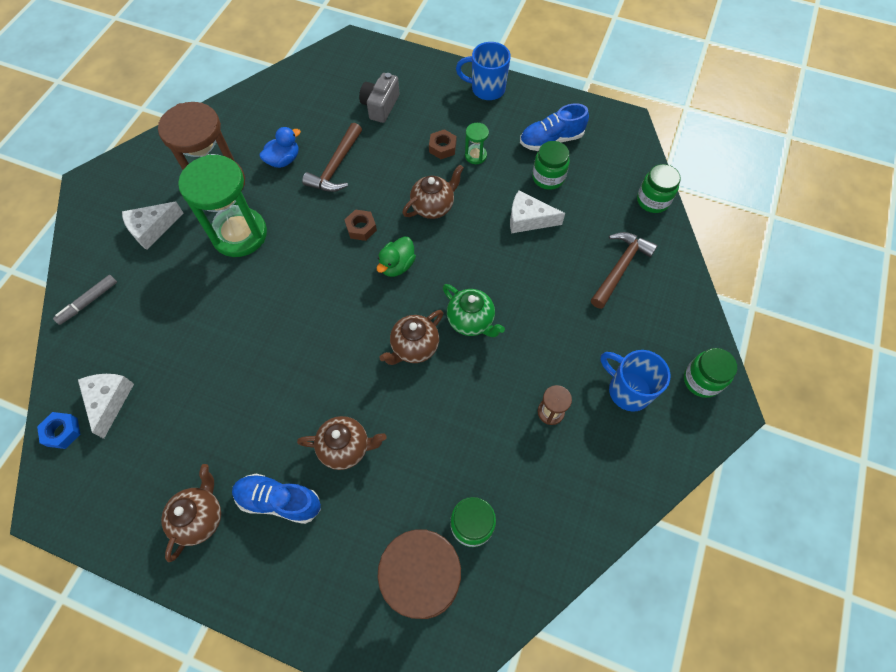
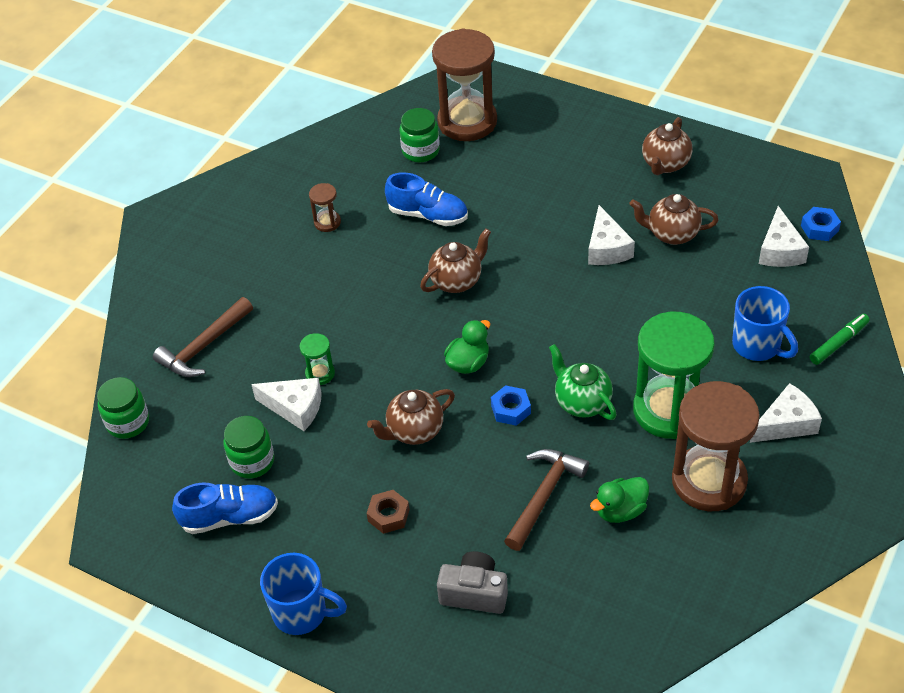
camera: 170 degrees left, 15 degrees down
(88, 302) = (838, 343): grey marker -> green marker
(274, 394) = (606, 248): none -> white cheese
(279, 501) = (594, 172): blue shoe -> blue shoe (428, 215)
(283, 160) = (620, 510): blue duck -> green duck
(345, 448) = (532, 205): brown teapot -> brown teapot (672, 234)
(361, 228) = (511, 409): brown nut -> blue nut
(380, 106) = (474, 593): grey camera -> grey camera turned 105 degrees counterclockwise
(471, 321) = (390, 302): green teapot -> green teapot (582, 402)
(475, 156) = (343, 500): green hourglass -> green hourglass (320, 374)
(627, 390) = (244, 235): blue mug -> blue mug (758, 345)
(701, 380) = (167, 240): green jar -> none

